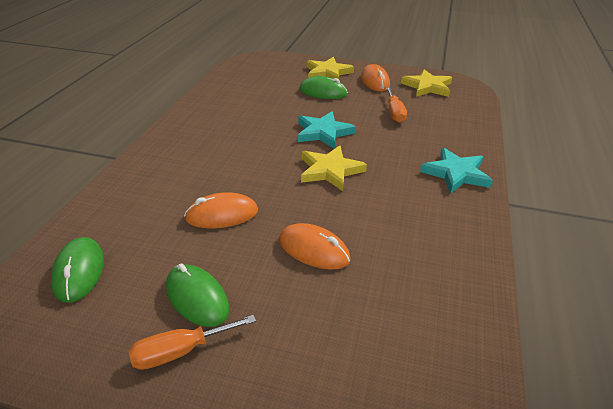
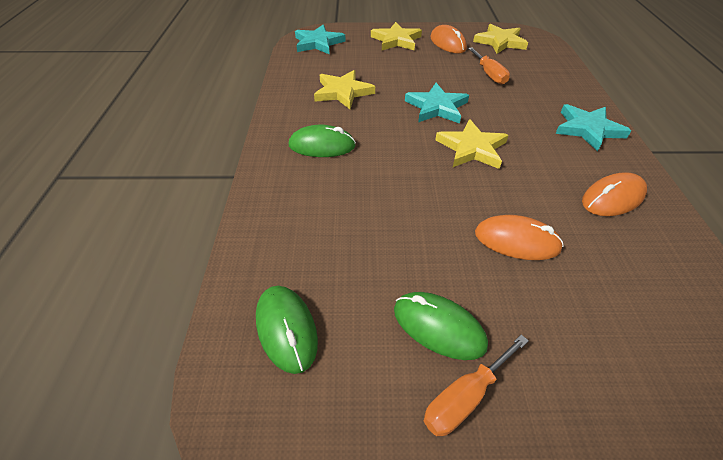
camera: 15 degrees left, 10 degrees up
(222, 215) = (398, 221): orange mouse -> orange mouse (612, 198)
(248, 108) = (343, 92): none -> yellow star
(256, 66) = (318, 43): none -> turquoise star
(323, 92) = (406, 62): green mouse -> green mouse (322, 146)

